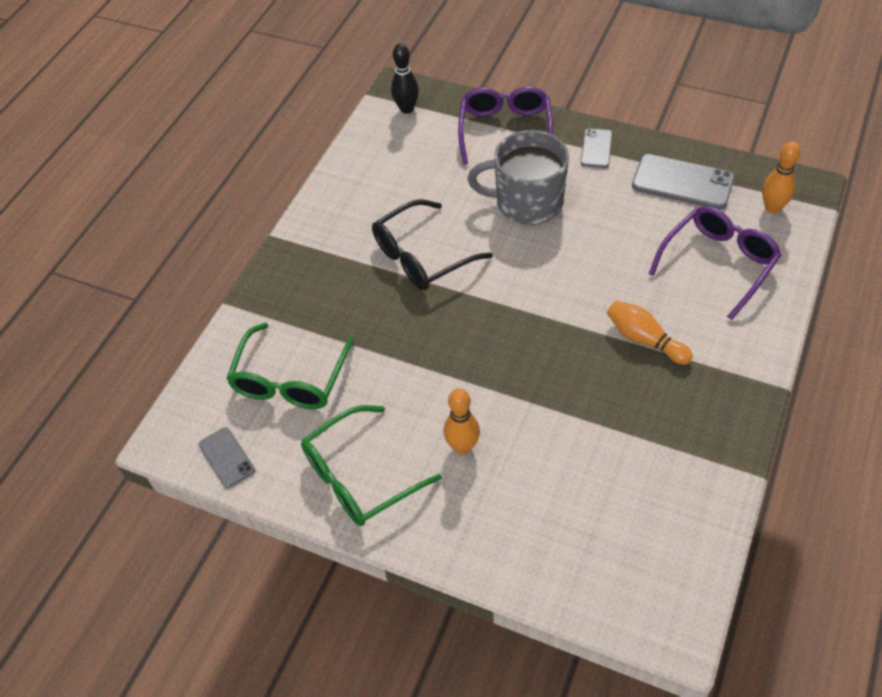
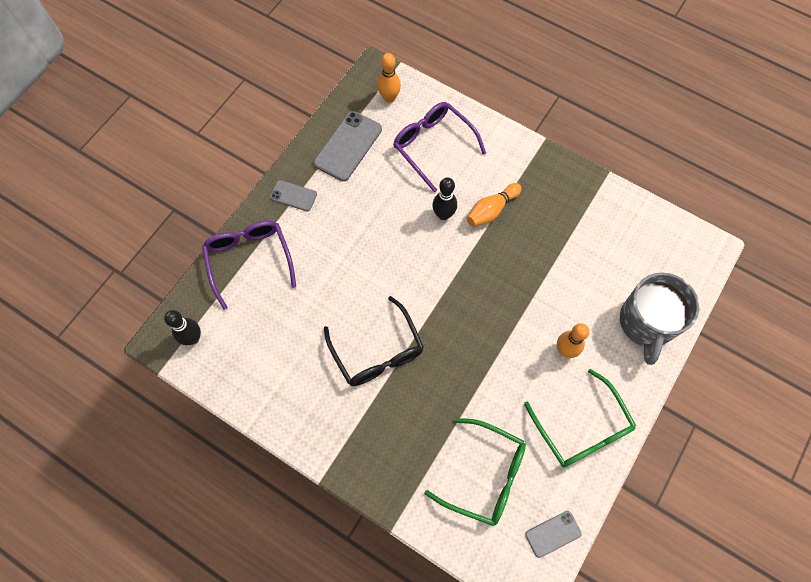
camera: 85 degrees left, 15 degrees up
(505, 130) = (249, 260): purple glasses -> purple glasses turned 60 degrees clockwise
(527, 202) = (338, 259): grey mug -> grey mug (646, 323)
(620, 290) = (443, 215): none -> black bowling pin

